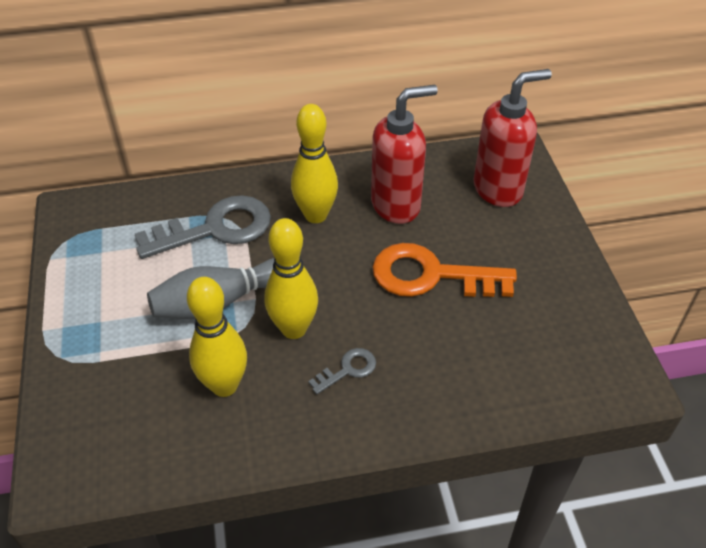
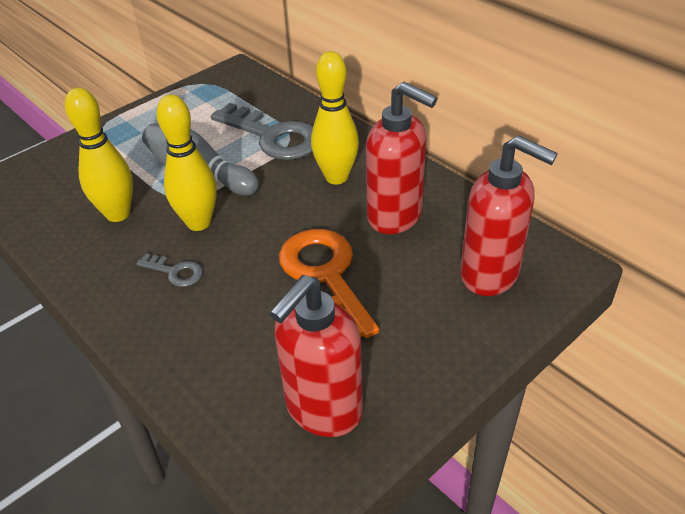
camera: 60 degrees right, 5 degrees down
(565, 336) = (323, 410): none -> red soap dispenser

